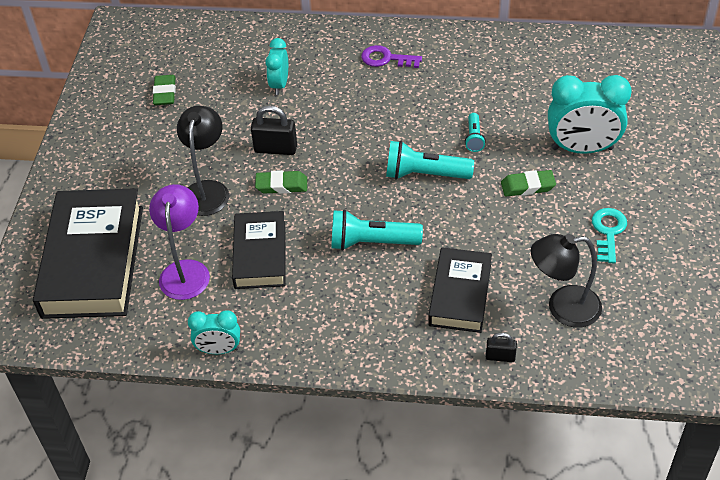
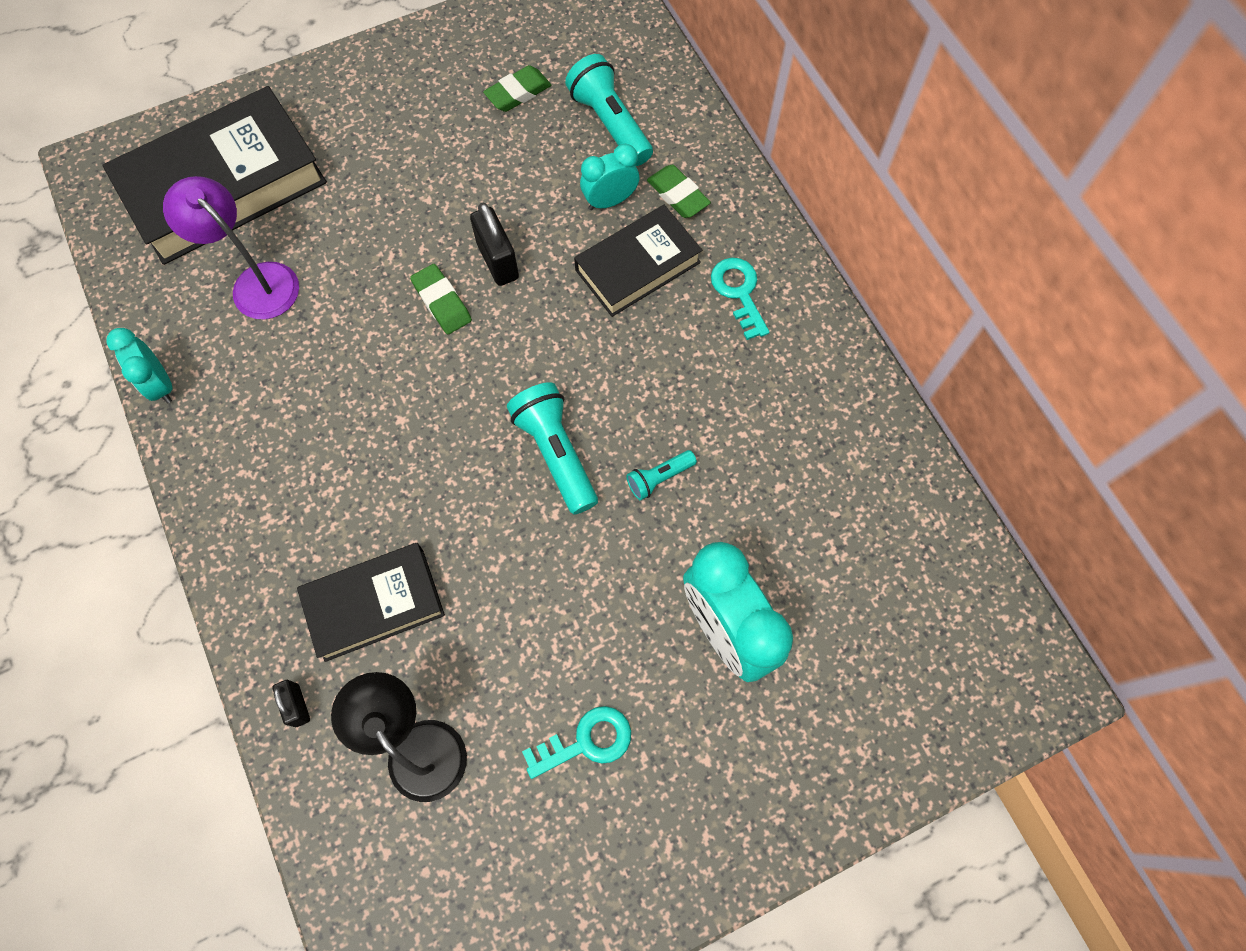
camera: 55 degrees right, 20 degrees up
(185, 270) = (256, 282): purple lamp -> purple lamp turned 105 degrees counterclockwise
(207, 190) = (389, 230): black lamp -> none
(260, 255) = (320, 343): black book -> black book (637, 266)
(372, 242) = (405, 454): turquoise flashlight -> turquoise flashlight (610, 124)
(386, 59) = (739, 293): purple key -> turquoise key
(527, 186) = (610, 592): green eraser -> green eraser (678, 195)

